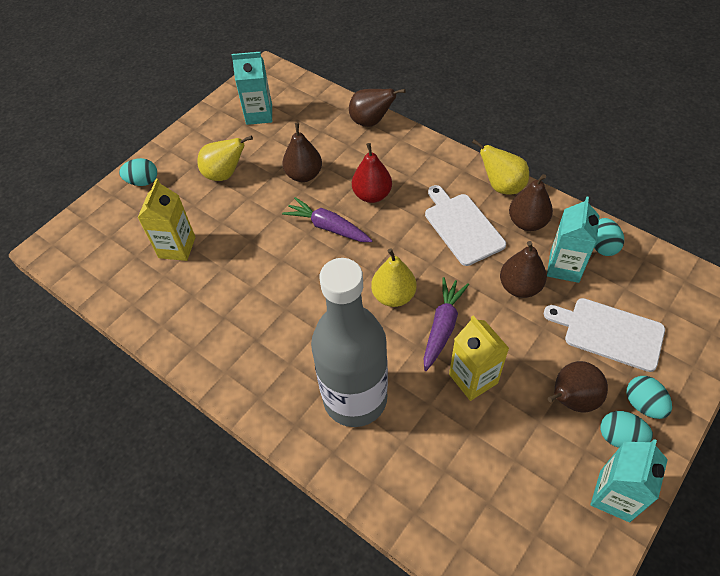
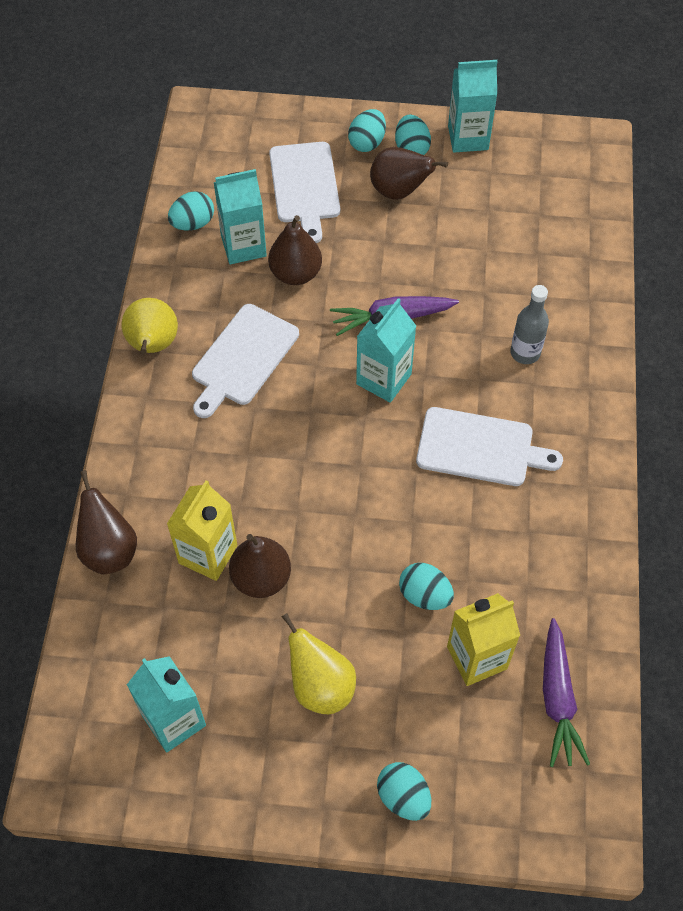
camera: 125 degrees left, 5 degrees up
(232, 242) = (424, 595): none -> turquoise egg
(301, 323) = (480, 448): none -> white cutting board
(328, 227) = (331, 497): purple carrot -> purple carrot (557, 698)
(355, 399) = (525, 353): grey bottle -> grey bottle, size x0.42
(372, 195) = (249, 476): red pear -> none
(393, 296) = (383, 379): yellow pear -> turquoise carton
(473, 378) = (432, 269): yellow carton -> yellow carton (208, 554)
(527, 222) = (198, 299): brown pear -> none

